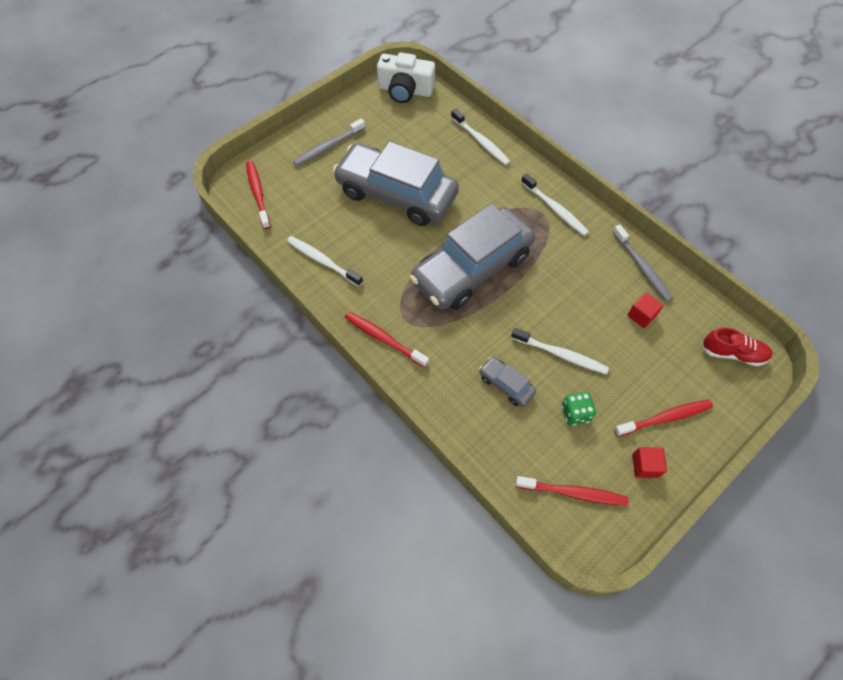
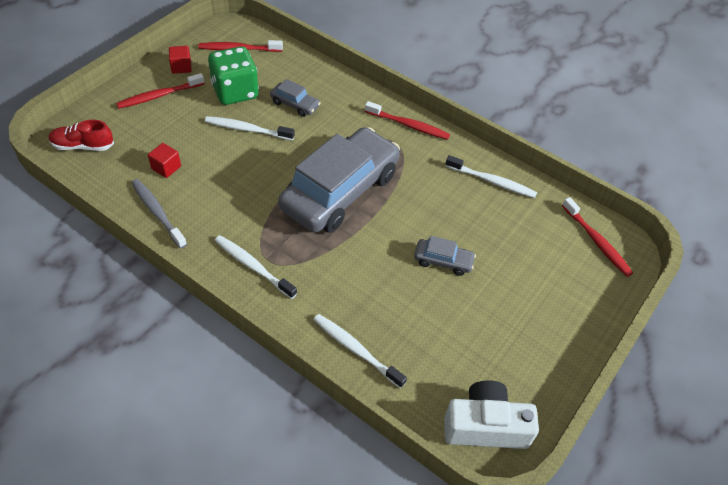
camera: 165 degrees right, 10 degrees down
(328, 147) = (550, 313): grey toothbrush -> none
(396, 194) = (443, 261): grey car -> grey car, size x0.41
(575, 413) = (235, 92): green dice -> green dice, size x1.88

